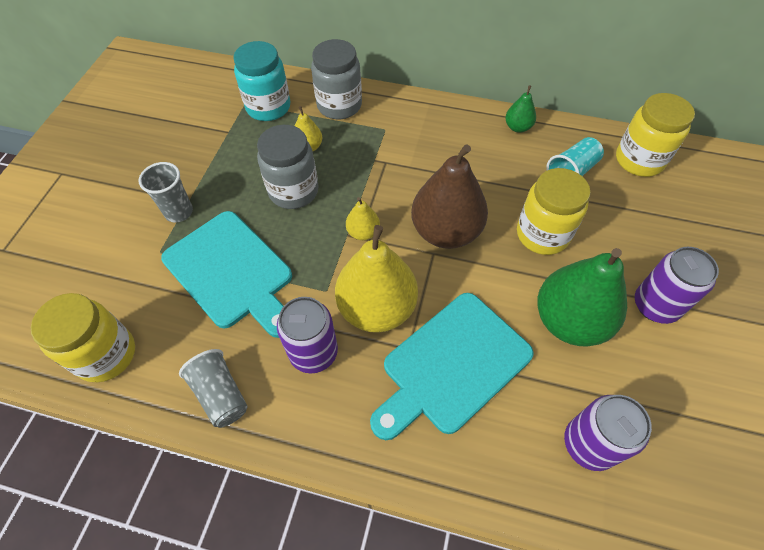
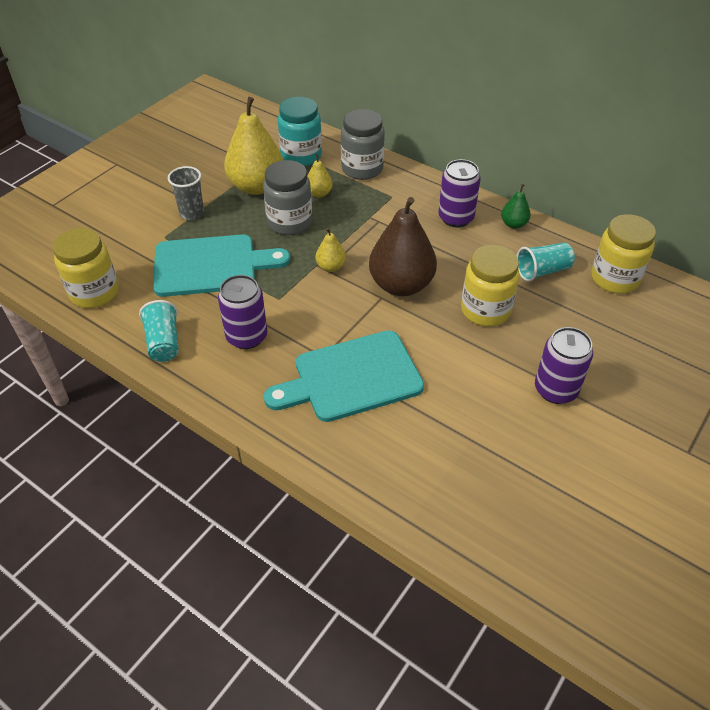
camera: 20 degrees right, 10 degrees down
(221, 394) = (164, 342): grey cup -> turquoise cup
(231, 272) = (211, 266): turquoise cutting board -> turquoise cutting board turned 75 degrees counterclockwise
(377, 308) = (312, 322): yellow pear -> yellow pear (256, 186)
(569, 321) = (470, 378): green pear -> none
(589, 444) = (433, 464): purple can -> purple can (456, 218)

